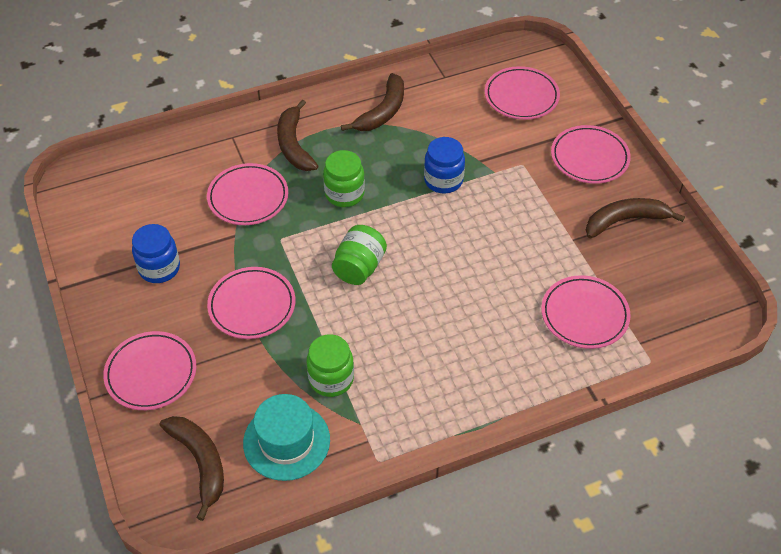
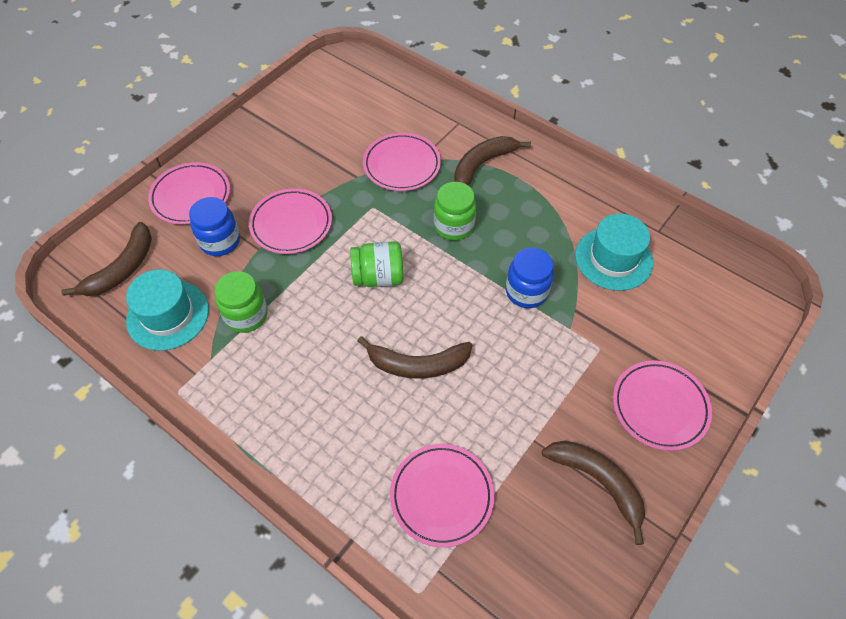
camera: 60 degrees right, 5 degrees up
(159, 268) = (293, 149): blue jar -> blue jar (220, 241)
(382, 112) = (572, 206): brown banana -> brown banana (417, 364)
(450, 115) = (613, 258): none -> turquoise hat
(521, 96) = (691, 306): pink plate -> none

